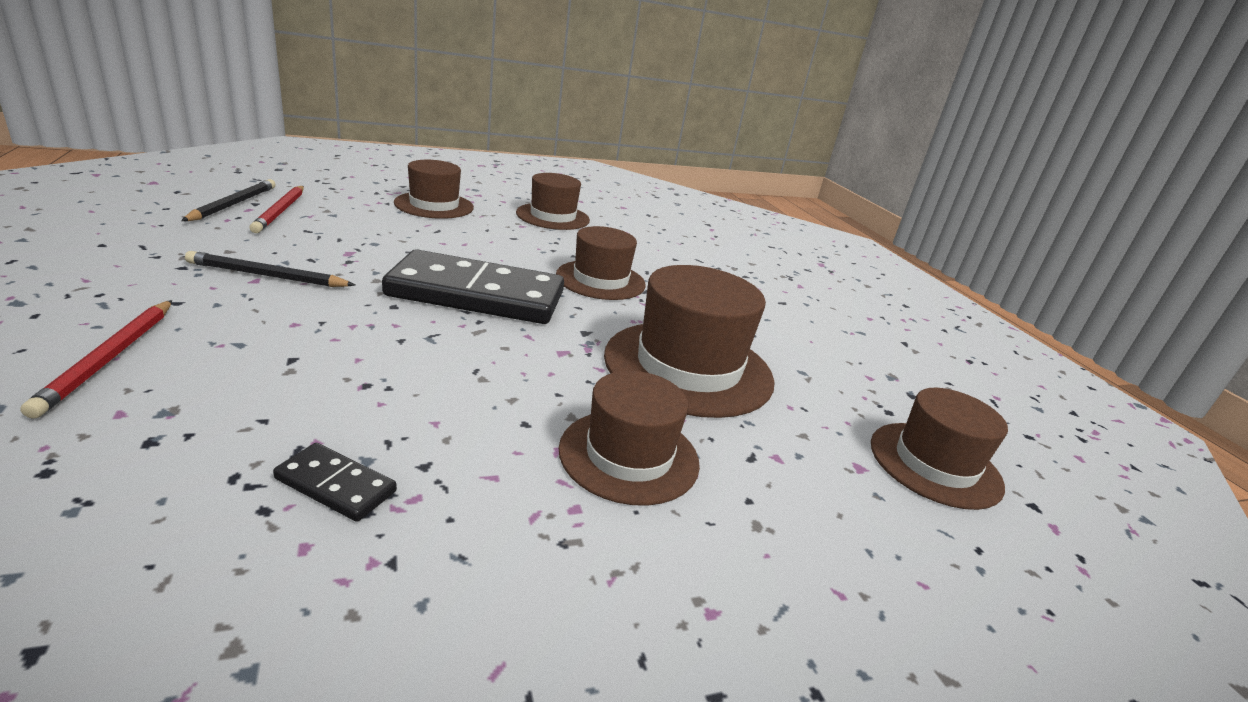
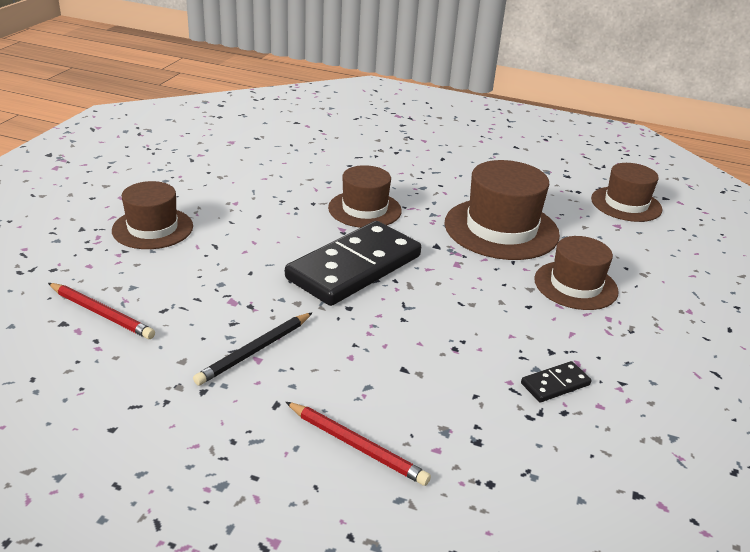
camera: 50 degrees left, 5 degrees up
(233, 204) = (57, 336): black pencil -> none
(553, 216) = (227, 181): brown hat -> none

